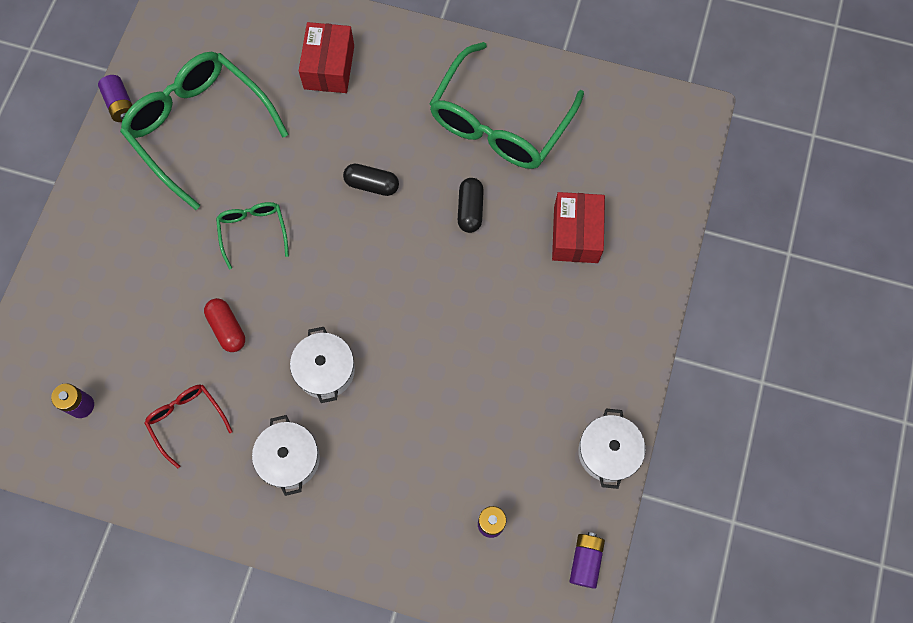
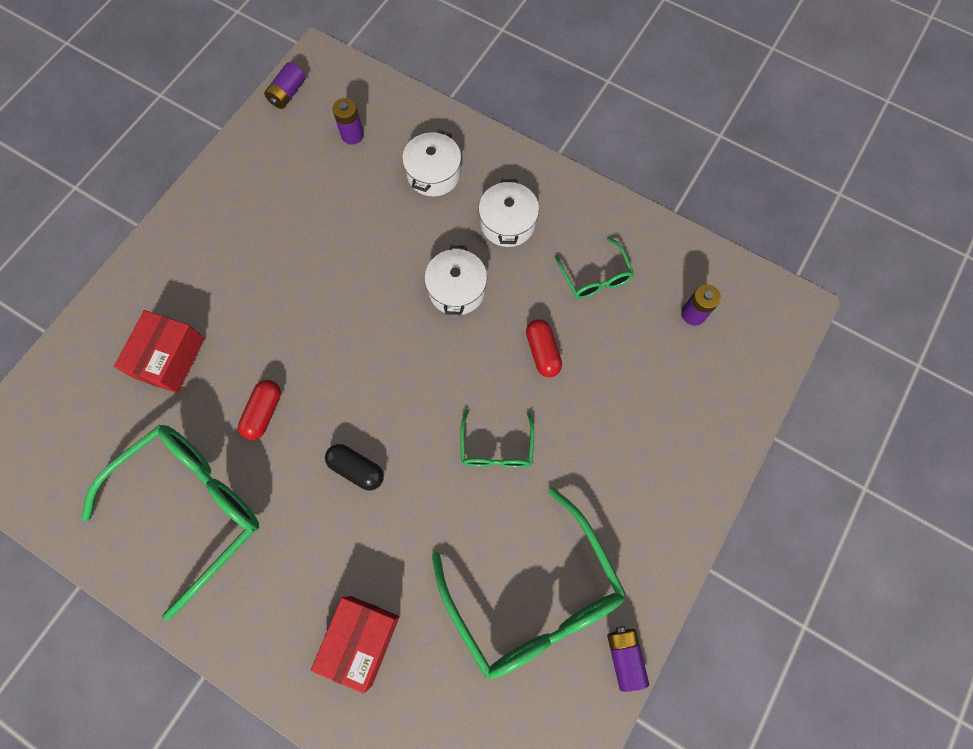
camera: 165 degrees left, 0 degrees up
(186, 420) = (595, 277): red glasses -> green glasses
(470, 209) = (263, 412): black capsule -> red capsule
(608, 452) = (233, 163): white pot -> white pot (433, 174)

